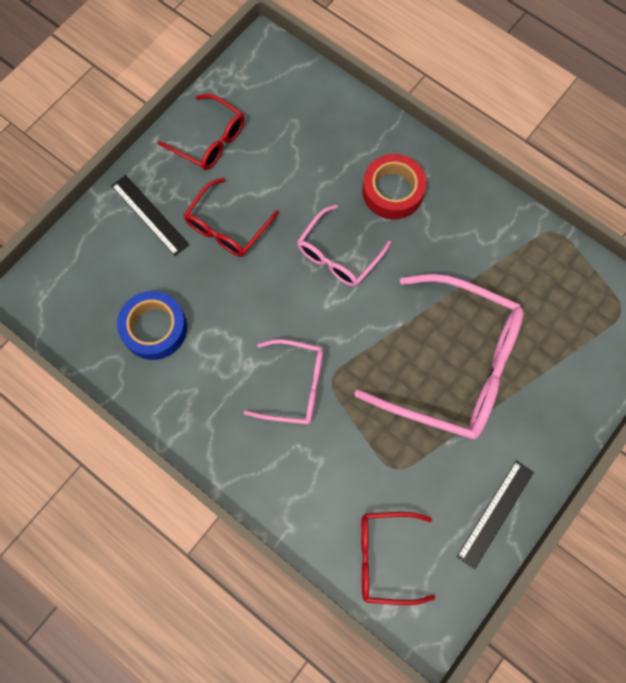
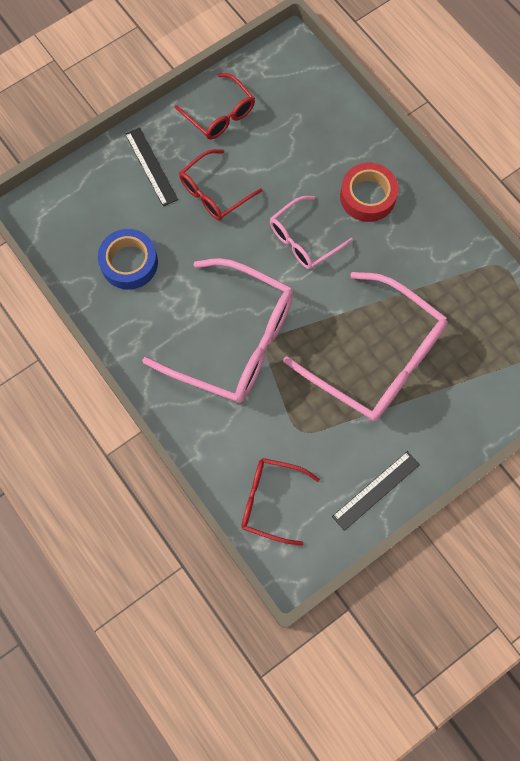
camera: 15 degrees right, 0 degrees up
(294, 386) = (234, 340): pink glasses -> pink glasses, size x1.84

